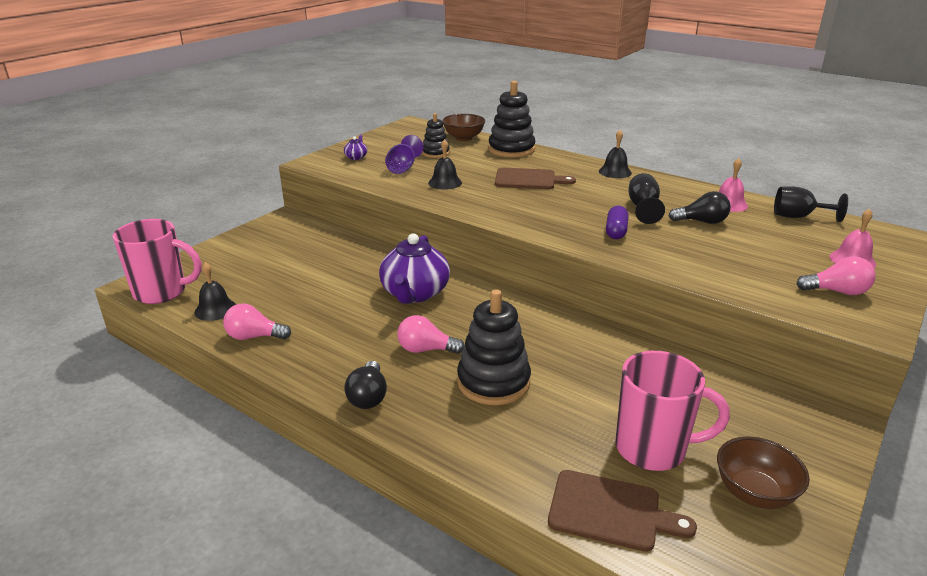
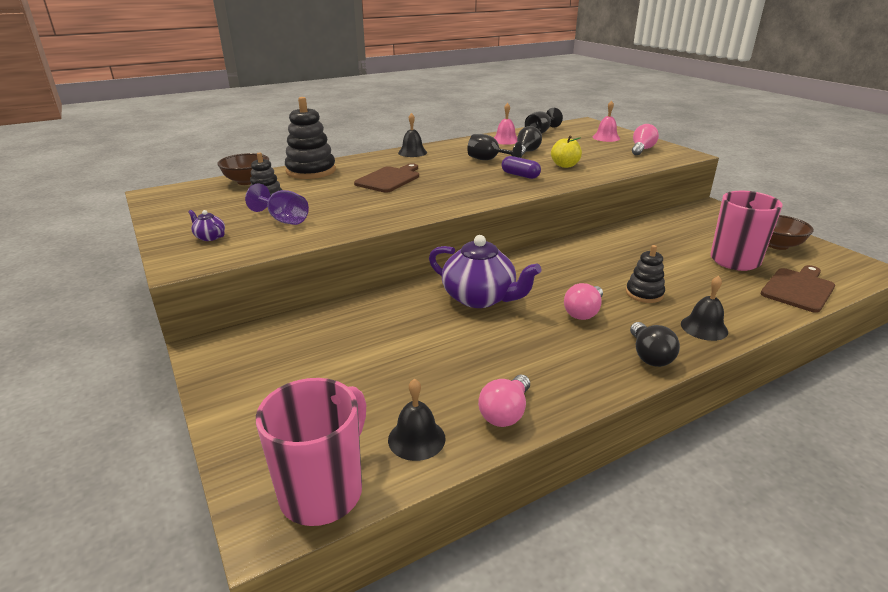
camera: 65 degrees left, 0 degrees up
(368, 396) = (649, 356): black light bulb -> black light bulb turned 60 degrees clockwise
(445, 182) = (351, 209): black bell -> black bell (704, 327)
(493, 382) = (644, 293): black stacking toy -> black stacking toy, size x0.59
(685, 249) = (565, 165): none -> yellow apple

